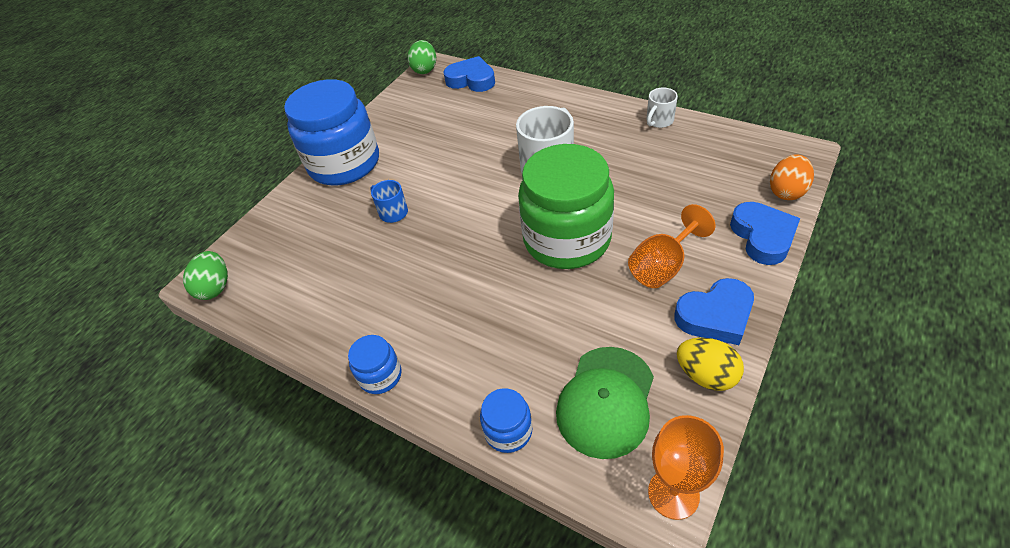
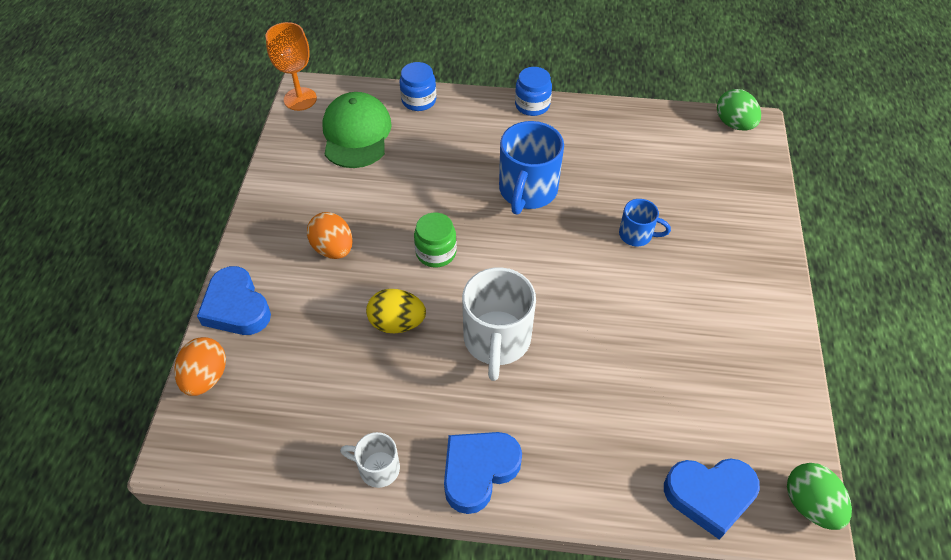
camera: 150 degrees right, 5 degrees up
(344, 164) = (752, 282): blue jar -> none
(454, 273) = (527, 191): none -> blue mug
(567, 239) = (436, 252): green jar -> green jar, size x0.44
(659, 121) = (377, 468): white mug -> white mug turned 90 degrees counterclockwise
(663, 266) = (333, 248): orange goblet -> orange egg
(706, 375) = (285, 168): yellow egg -> yellow egg (397, 323)
(715, 316) = (280, 215): blue heart -> blue heart (478, 471)

